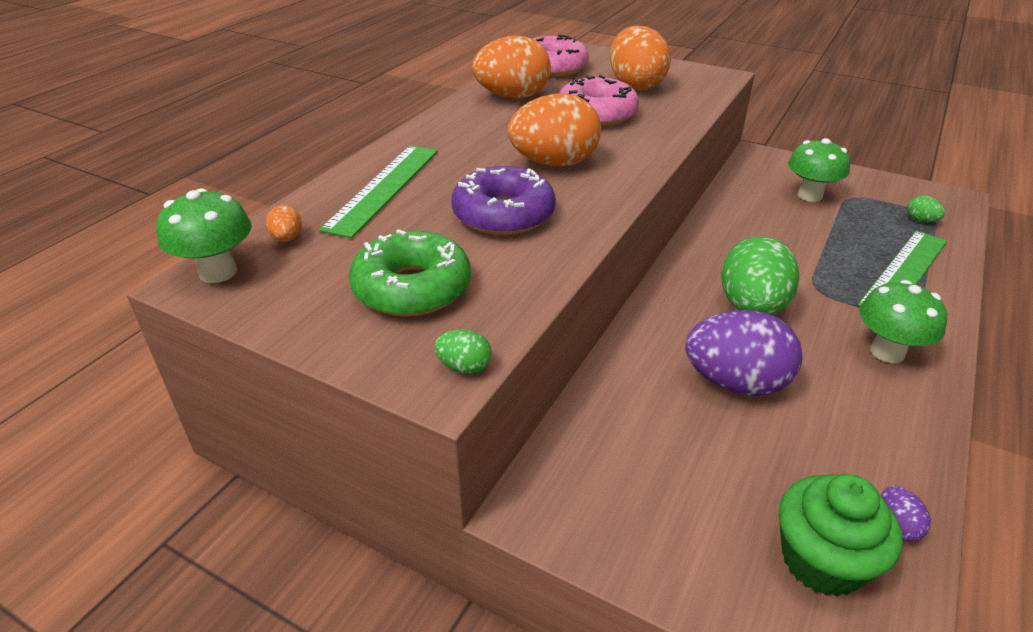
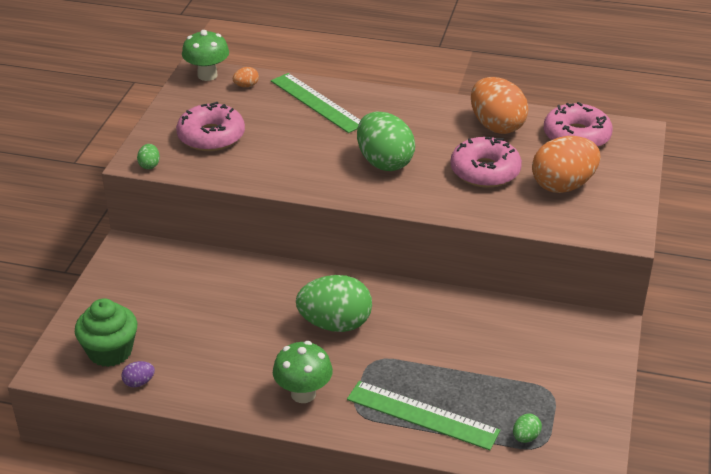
camera: 75 degrees right, 0 degrees up
(383, 188) = (317, 102): green ruler -> green ruler turned 45 degrees clockwise
(412, 288) = (211, 136): green donut -> pink donut
(503, 214) = (302, 153): purple donut -> none
(554, 163) = (384, 162): orange egg -> green egg
(735, 383) = (246, 317): purple egg -> none
(810, 195) = (537, 361): green mushroom -> none

